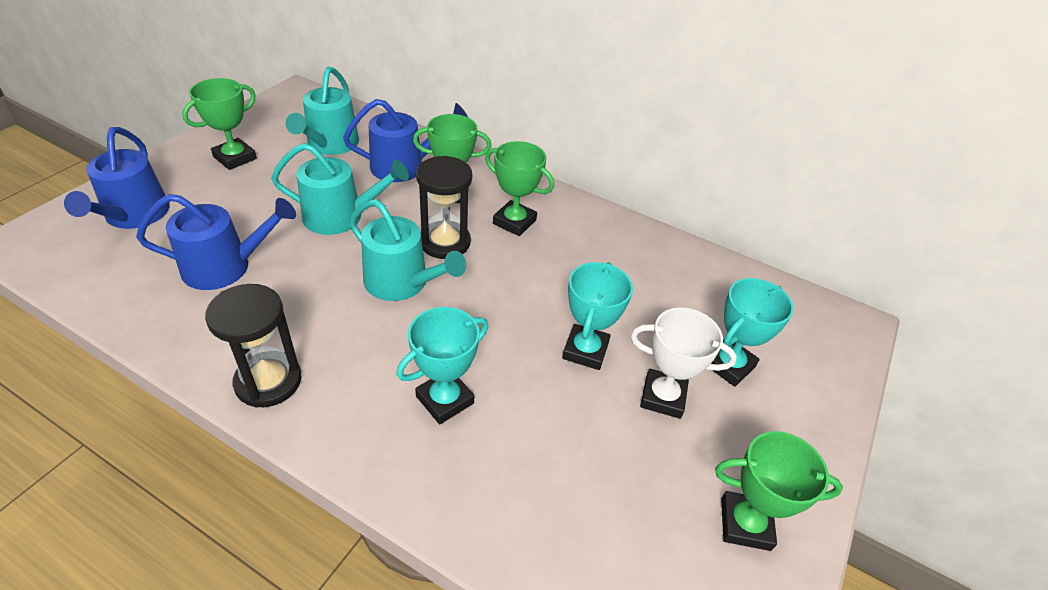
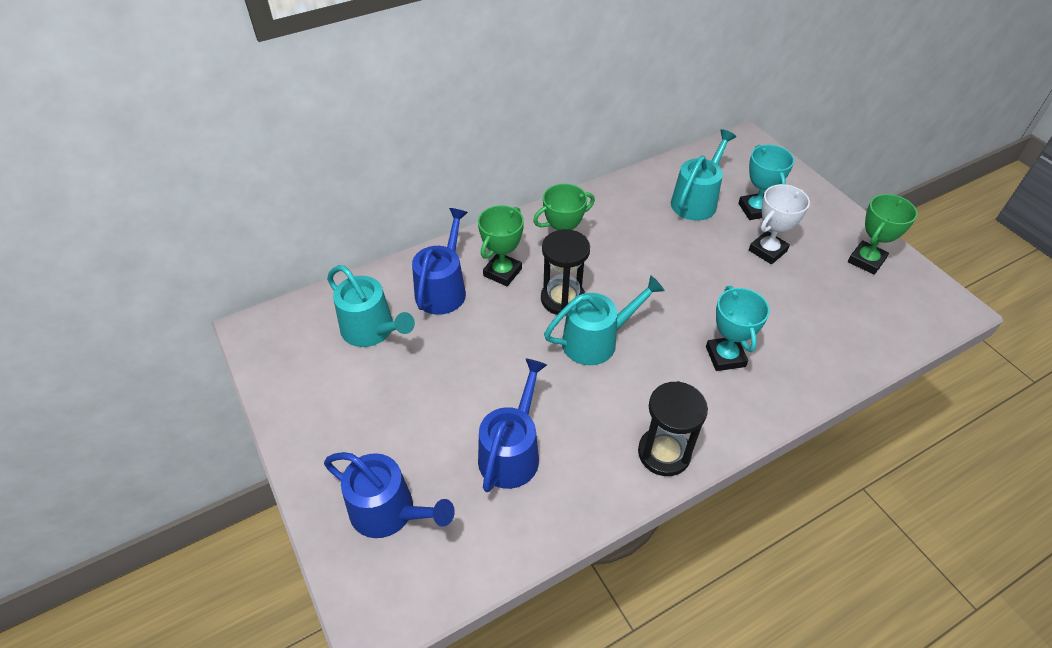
camera: 55 degrees left, 5 degrees up
(235, 158) = (343, 409): green trophy -> none
(340, 217) = (489, 354): turquoise watering can -> turquoise watering can (696, 201)
(585, 350) = (713, 268): turquoise trophy -> none

